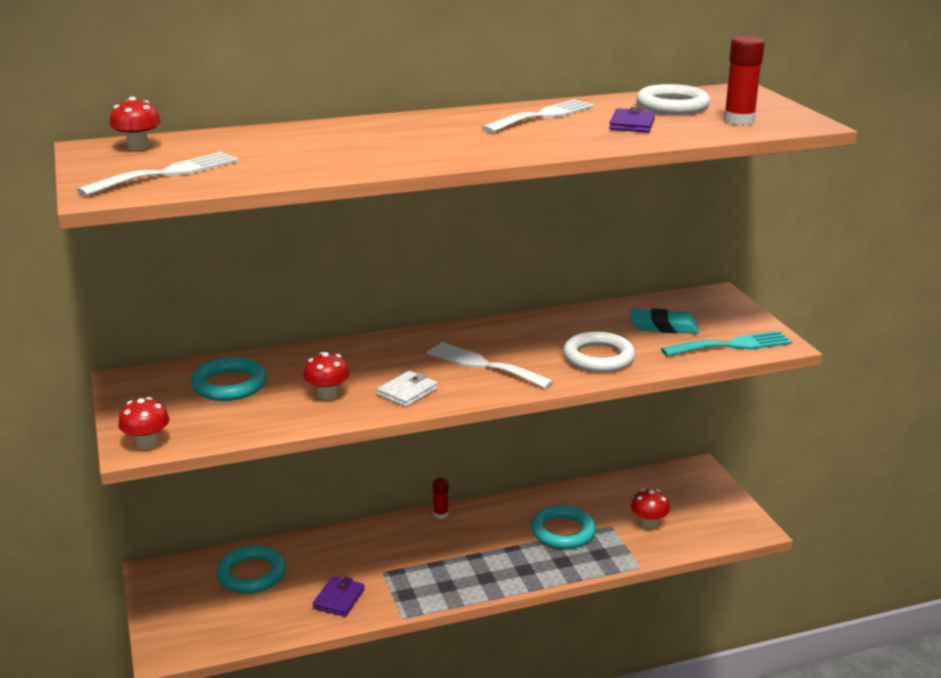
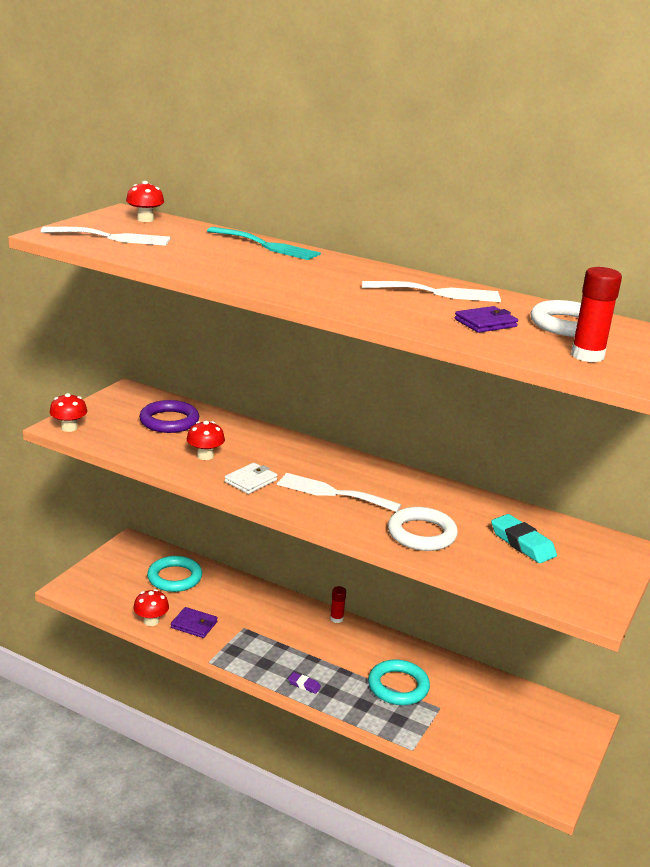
camera: 45 degrees right, 0 degrees up
(229, 385) = (169, 421): turquoise ring -> purple ring
(339, 599) = (194, 625): purple wallet -> purple wallet turned 45 degrees clockwise
(407, 392) = (251, 481): white wallet -> white wallet turned 45 degrees counterclockwise
(483, 365) = (332, 493): white fork -> white fork turned 60 degrees counterclockwise
(501, 579) = (304, 685): none -> purple eraser
(648, 523) = (472, 726): red mushroom -> red mushroom (151, 621)
(732, 345) = (549, 587): turquoise fork -> turquoise fork (267, 245)

